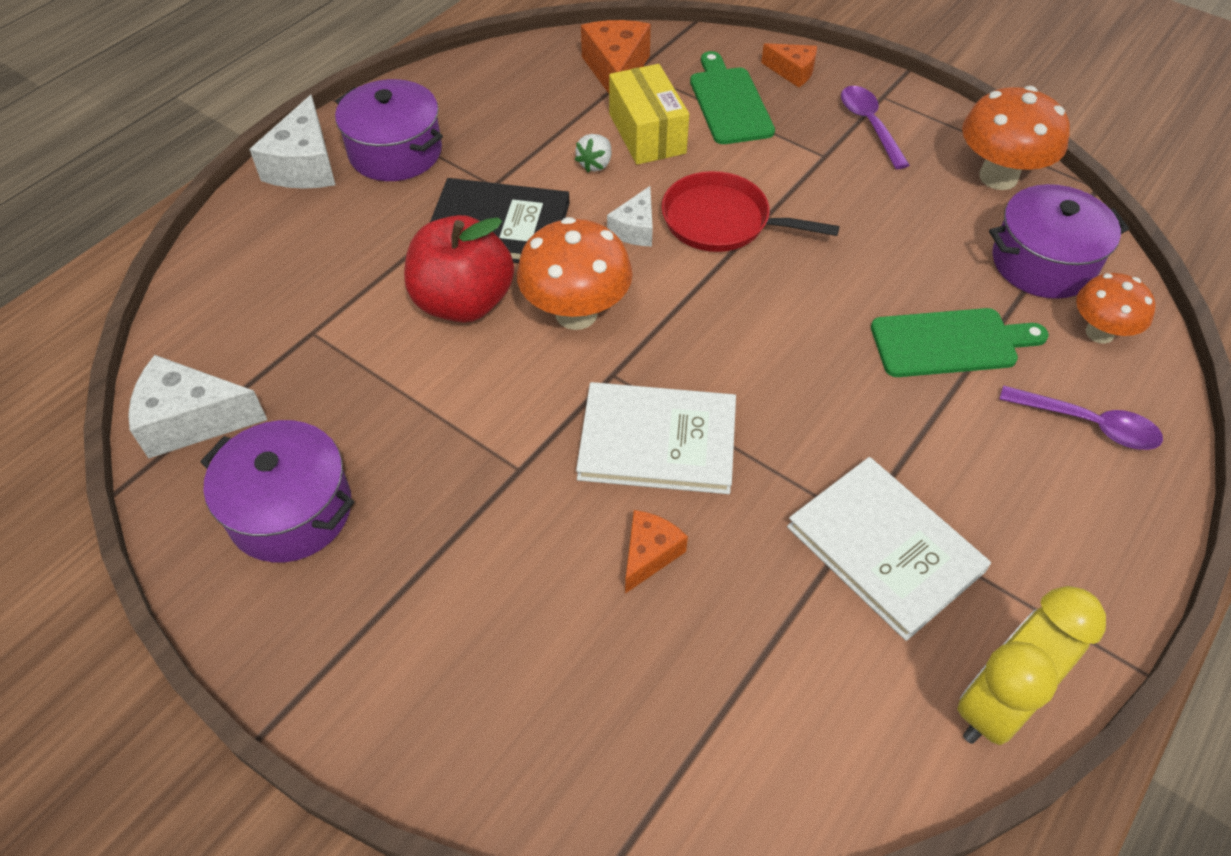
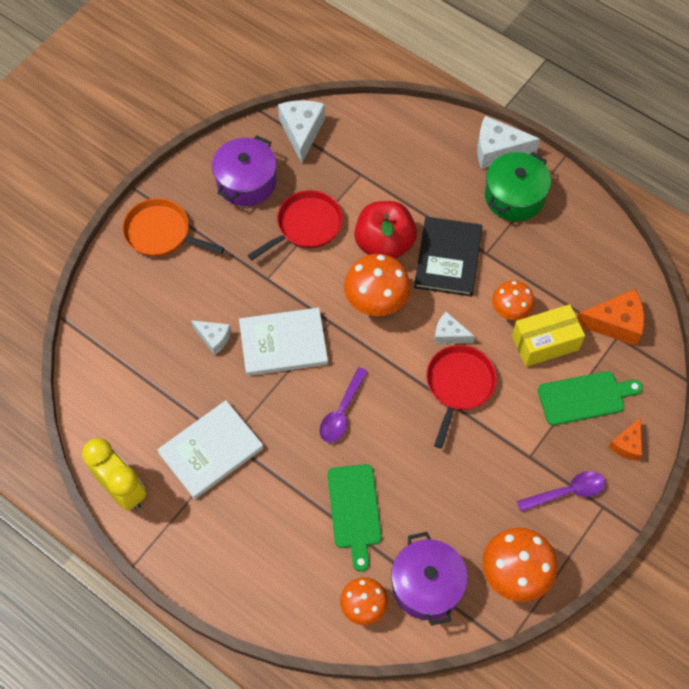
camera: 90 degrees right, 10 degrees up
(391, 670) = (161, 233): none -> orange pan
(395, 152) = (514, 196): purple pot -> green pot
(410, 410) = (306, 225): none -> red pan
(595, 164) = (510, 311): white strawberry -> orange mushroom
(649, 554) = (214, 338): orange cheese -> white cheese
(657, 441) = (283, 343): white book -> white book turned 75 degrees clockwise
(1088, 424) = (290, 579): purple spoon -> purple spoon (342, 412)

